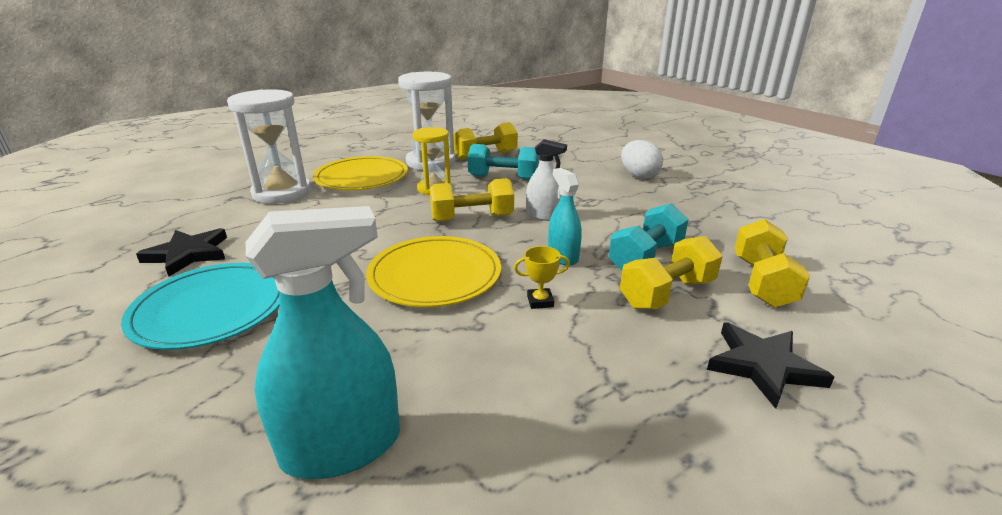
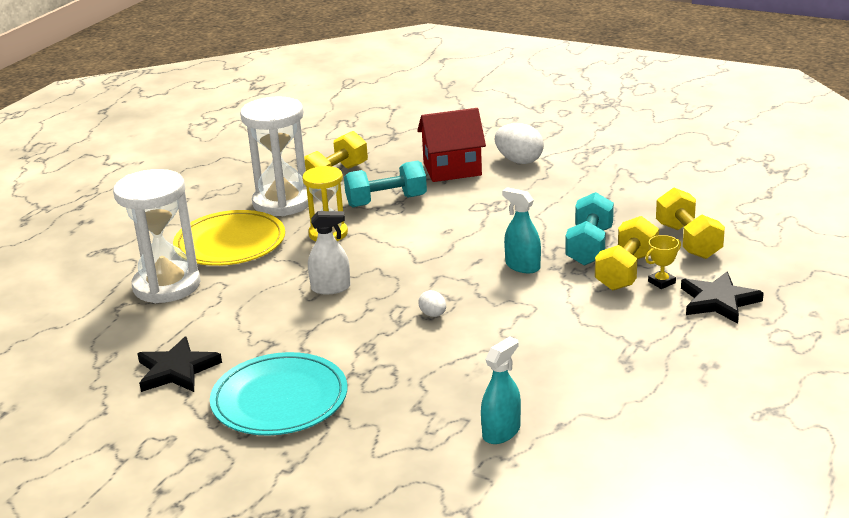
camera: 25 degrees left, 0 degrees up
(342, 446) = (501, 432): turquoise spray bottle -> turquoise spray bottle, size x0.57
(435, 275) = (433, 314): yellow plate -> white egg
(472, 218) = (405, 254): yellow dumbbell -> none
(540, 301) = (538, 307): yellow trophy -> yellow trophy (661, 282)
(543, 216) = (469, 232): white spray bottle -> white spray bottle (331, 288)
(577, 169) = (452, 169): none -> red house

